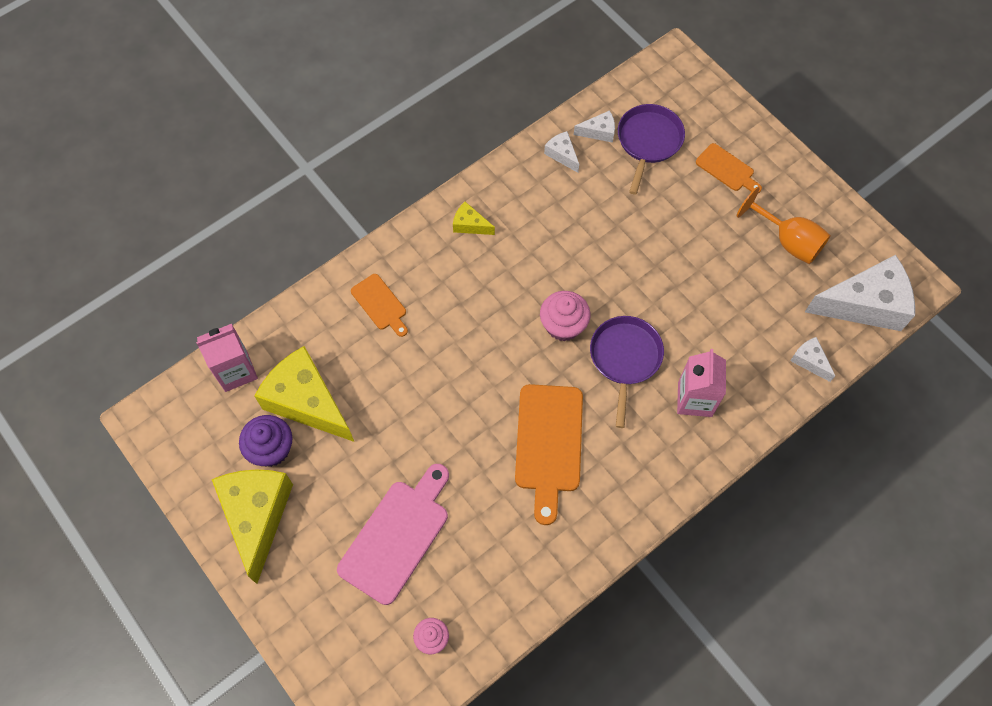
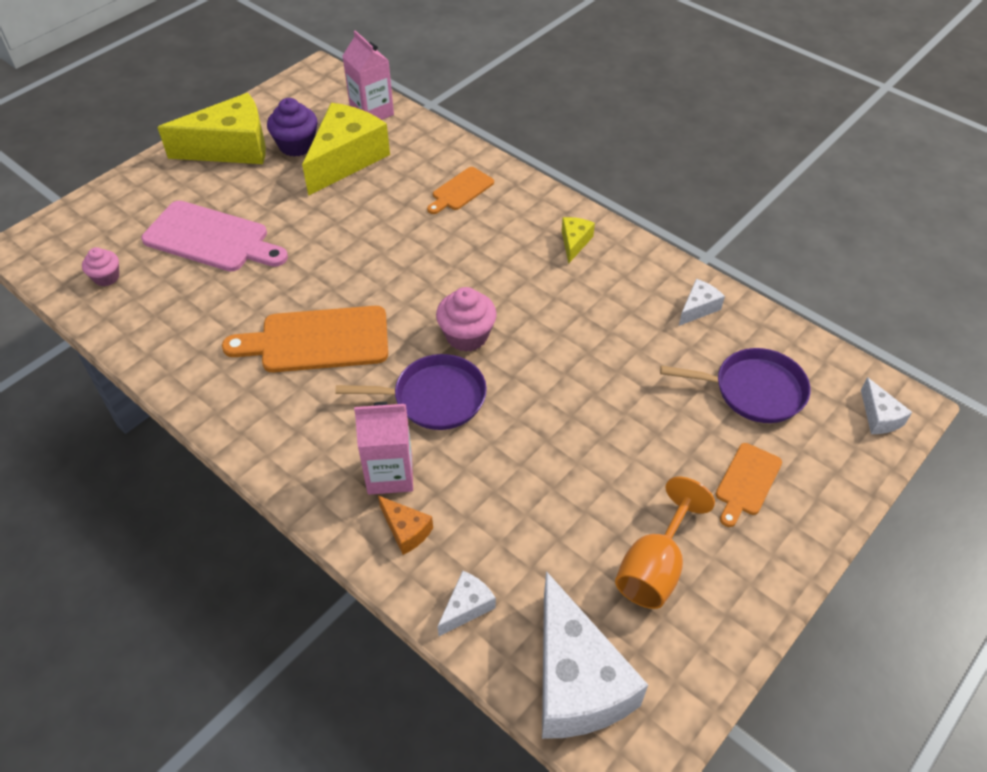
camera: 80 degrees right, 15 degrees down
(599, 132) = (746, 339): white cheese -> white cheese (879, 417)
(745, 393) = (406, 530): none -> orange cheese

